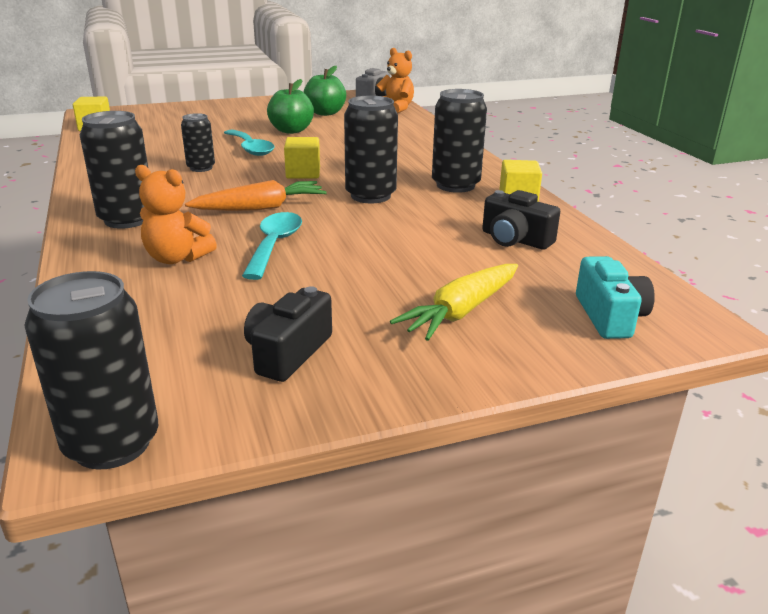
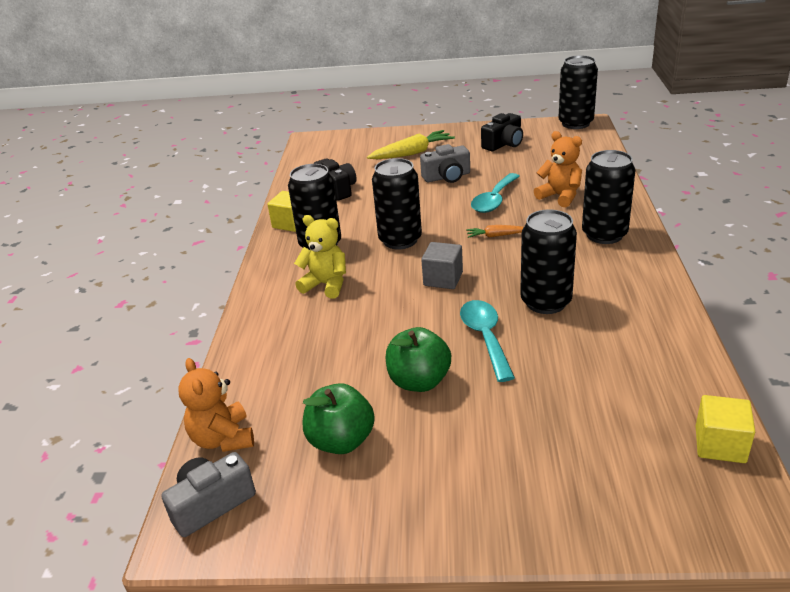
camera: 155 degrees left, 5 degrees up
(201, 168) = (546, 302): black can -> black can, size x1.66
(260, 208) = (496, 236): orange carrot -> orange carrot, size x0.54
(303, 173) = (443, 279): yellow cube -> grey cube
(364, 272) = (447, 177): none -> grey camera
(411, 162) = (326, 285): none -> yellow teddy bear
(609, 316) = (345, 146): turquoise camera -> none

